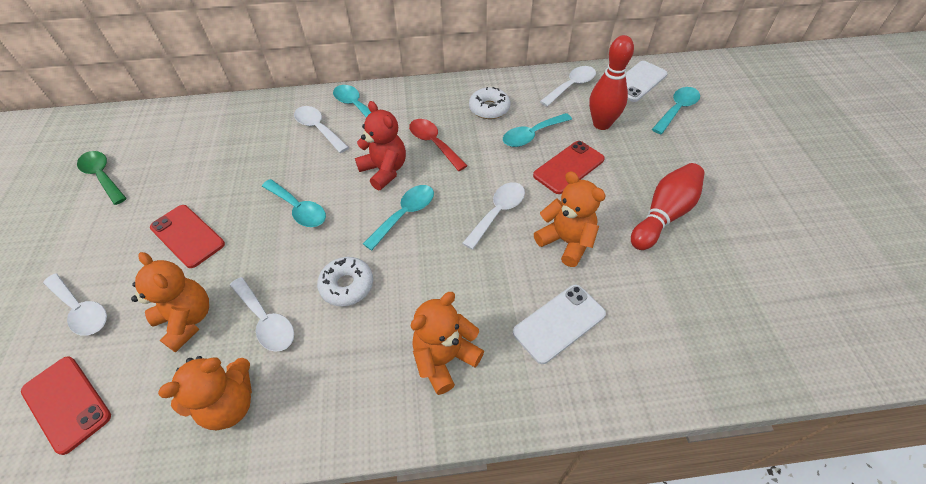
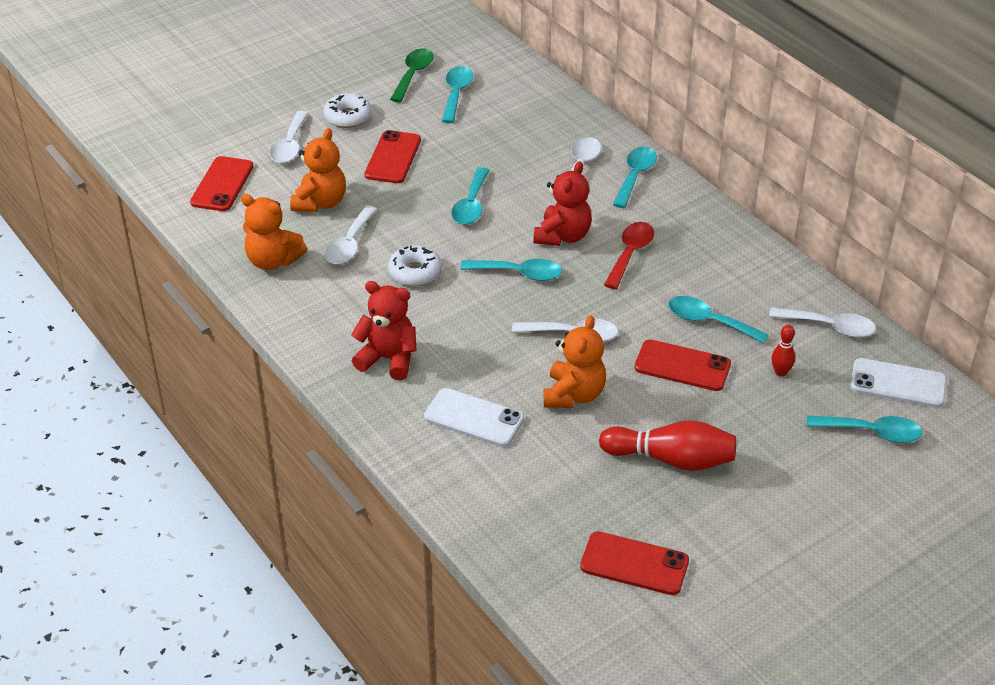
camera: 60 degrees right, 10 degrees down
(159, 160) = (456, 94): none -> turquoise spoon
(445, 359) = (388, 359): orange teddy bear -> red teddy bear
(489, 108) = (723, 273): white donut -> white donut (348, 117)
(601, 124) = (780, 372): red bowling pin -> red bowling pin, size x0.49
(771, 286) = (634, 564): none -> red phone

